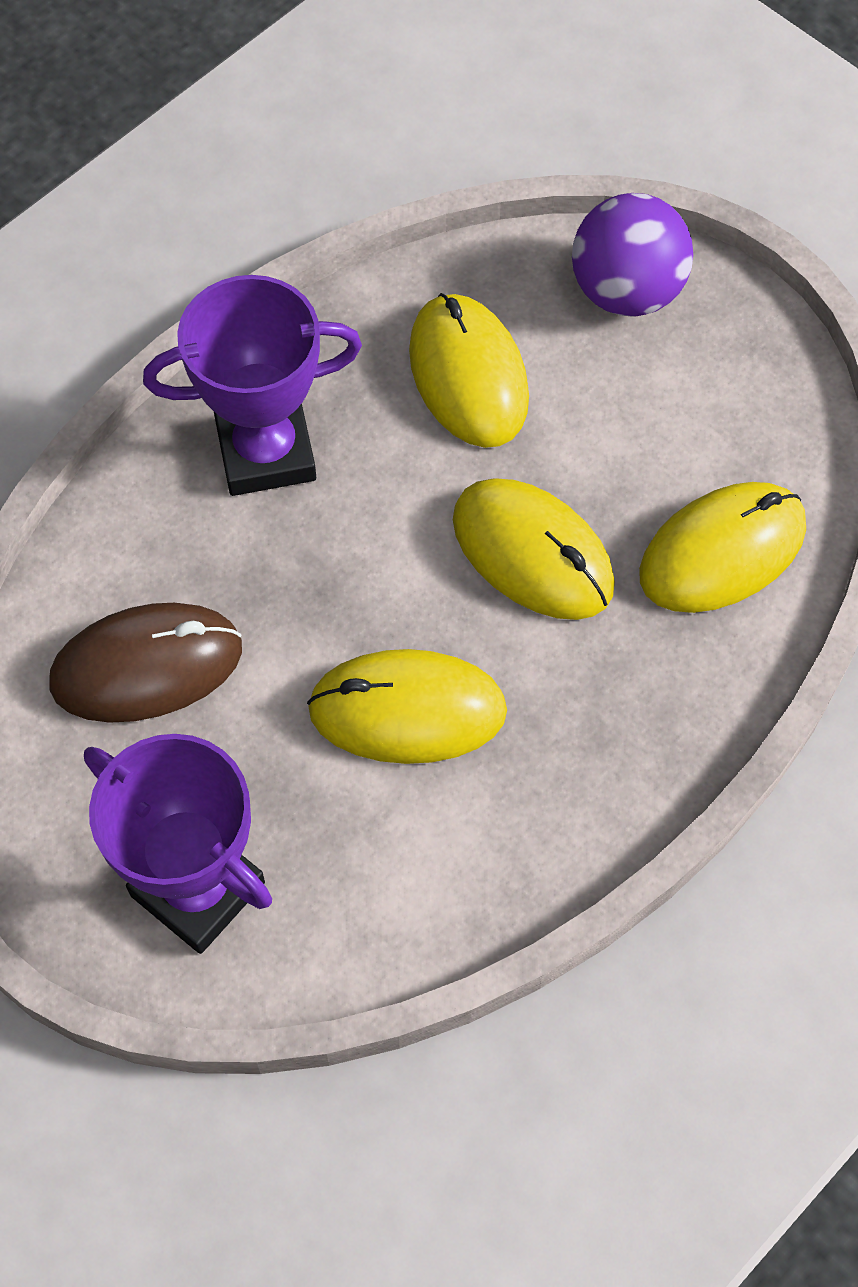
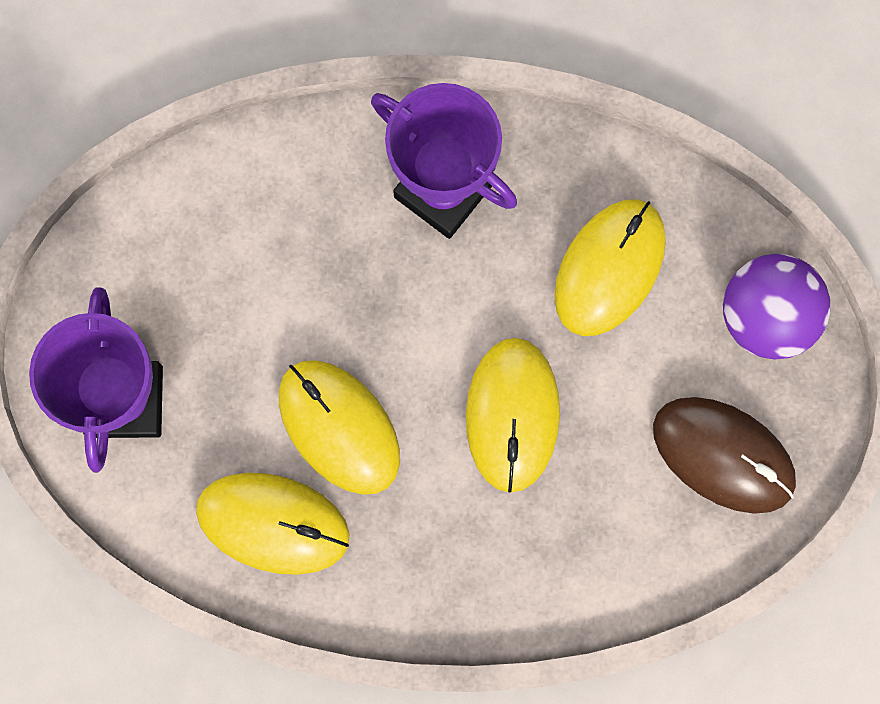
camera: 50 degrees right, 15 degrees up
(146, 666) = (238, 248): brown mouse -> brown mouse (723, 455)
(722, 551) = (616, 533): yellow mouse -> yellow mouse (273, 523)

